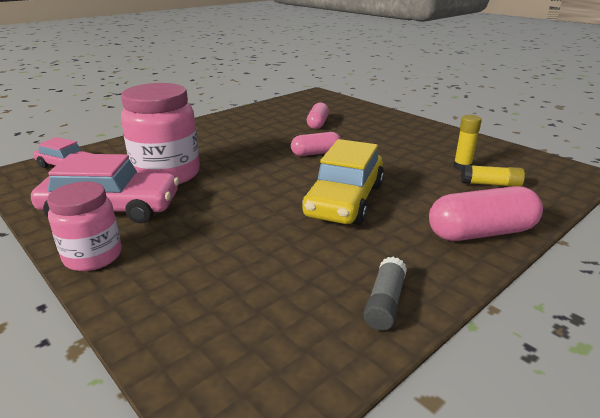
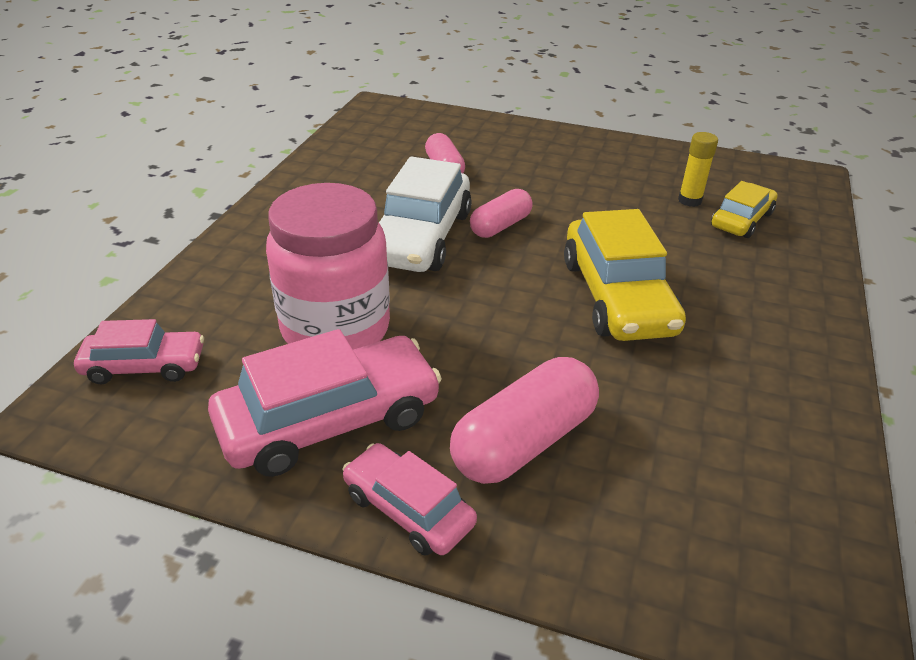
camera: 30 degrees left, 10 degrees up
(93, 256) = (408, 509): pink jar -> pink car
(263, 148) = (421, 237): none -> white car
(384, 303) = (799, 427): grey glue stick -> none
(481, 233) = (795, 295): pink capsule -> pink capsule (524, 442)
(490, 184) = (741, 220): yellow glue stick -> yellow car

